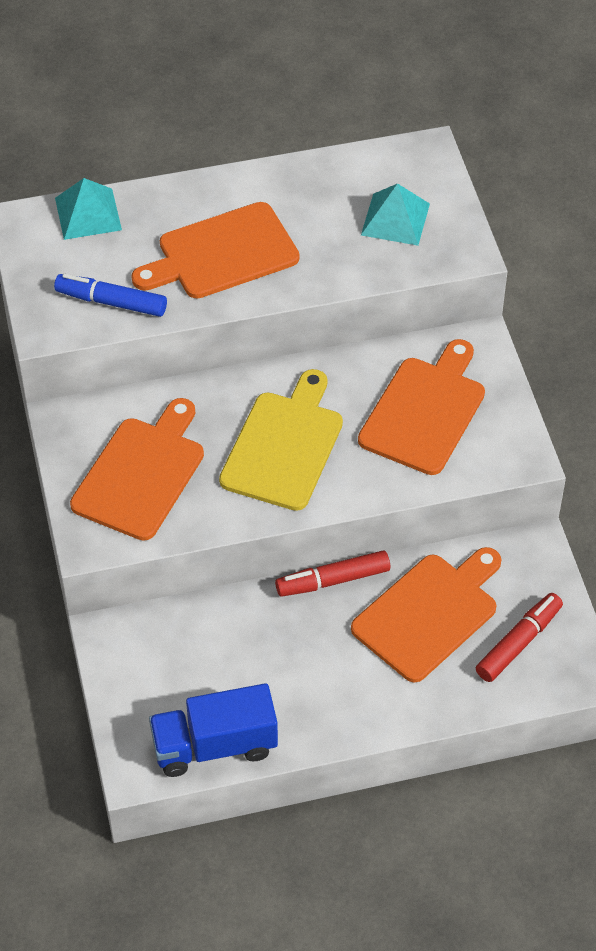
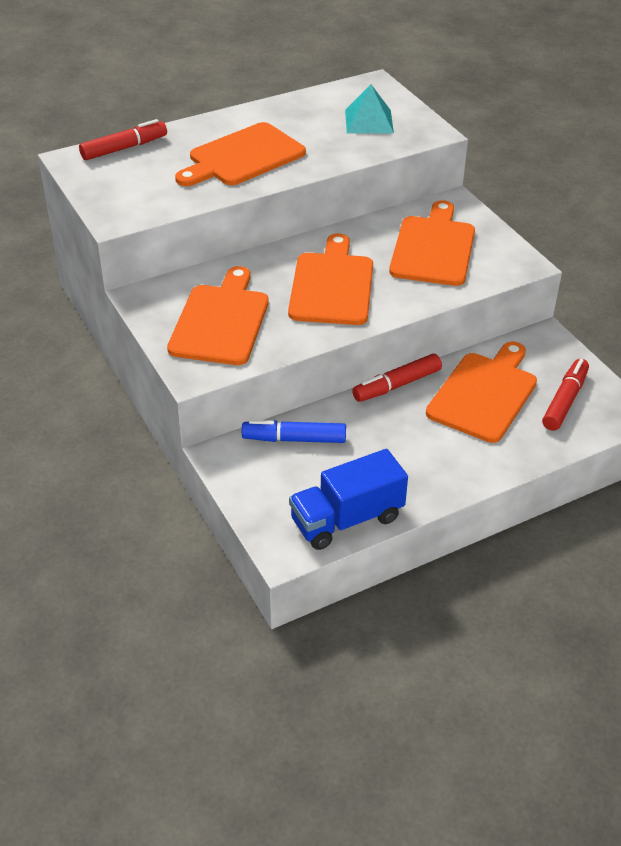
camera: 15 degrees left, 10 degrees down
(88, 214) = (124, 148): turquoise pyramid -> red marker
(111, 302) = (164, 196): blue marker -> blue marker (294, 439)
(284, 446) = (332, 285): yellow cutting board -> orange cutting board

